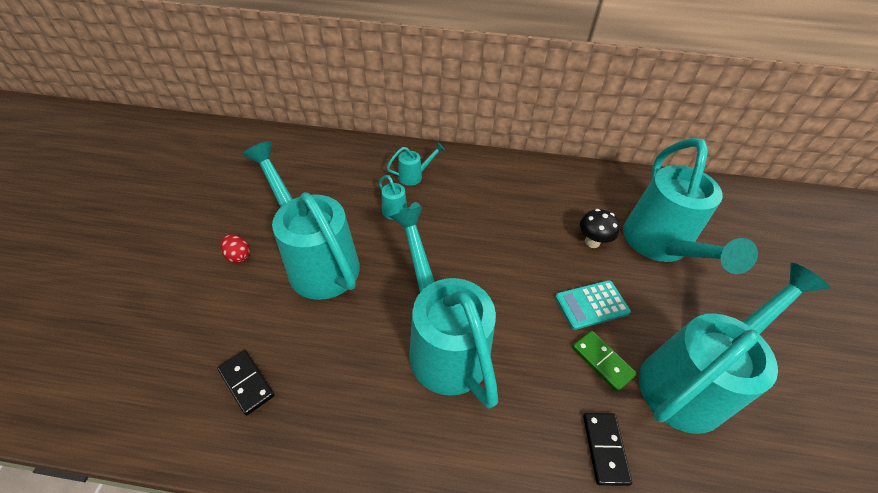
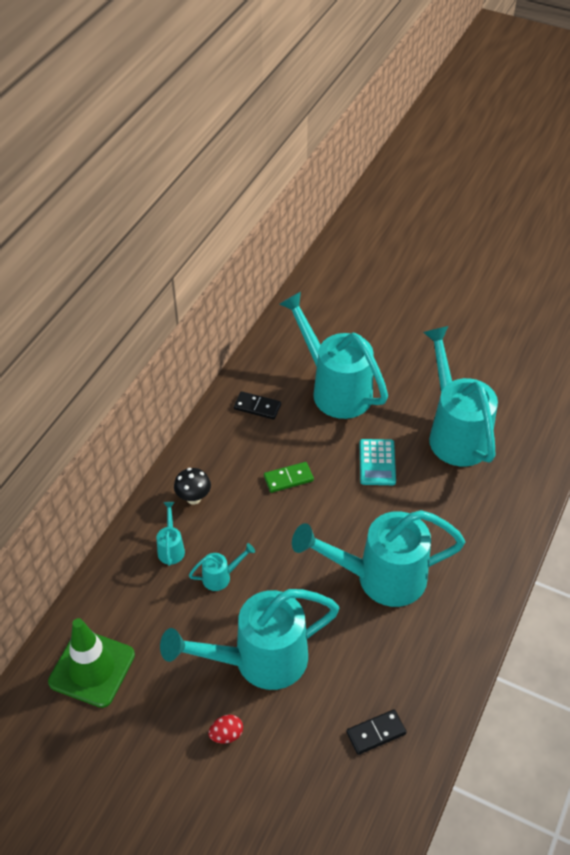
camera: 70 degrees left, 0 degrees up
(292, 161) = (92, 668): none -> green traffic cone
(592, 242) = (315, 433): black mushroom -> black mushroom (193, 498)
(602, 361) = (426, 477): green domino -> green domino (288, 478)
(605, 448) = (487, 504): black domino -> black domino (257, 407)
(659, 245) = (335, 389): turquoise watering can -> turquoise watering can turned 150 degrees counterclockwise

